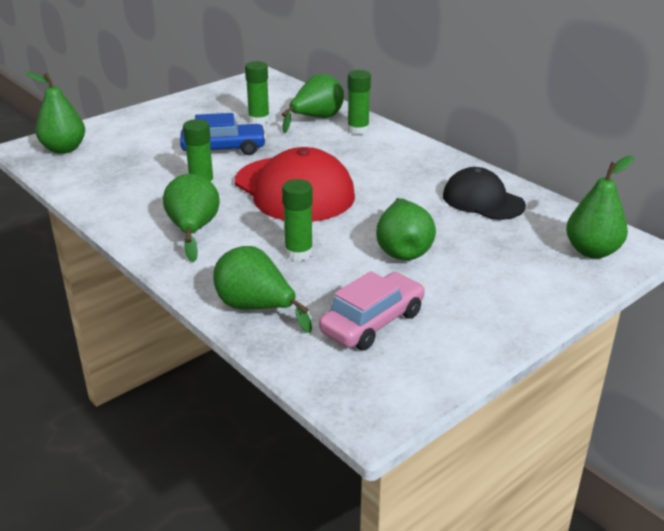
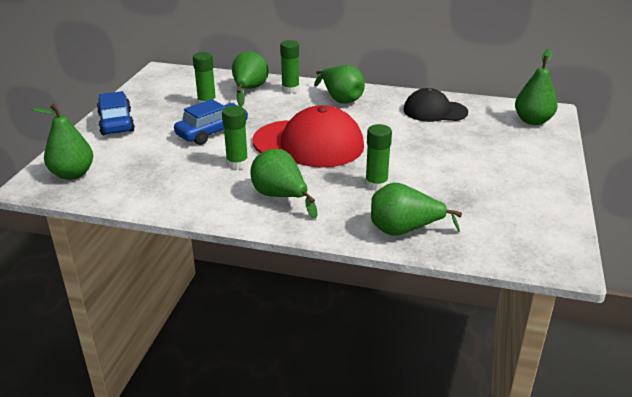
camera: 35 degrees left, 0 degrees up
(158, 115) = (116, 122): none -> blue car
(372, 322) = (484, 209): pink car -> none
(403, 250) = (435, 158): green pear -> green pear (340, 99)

